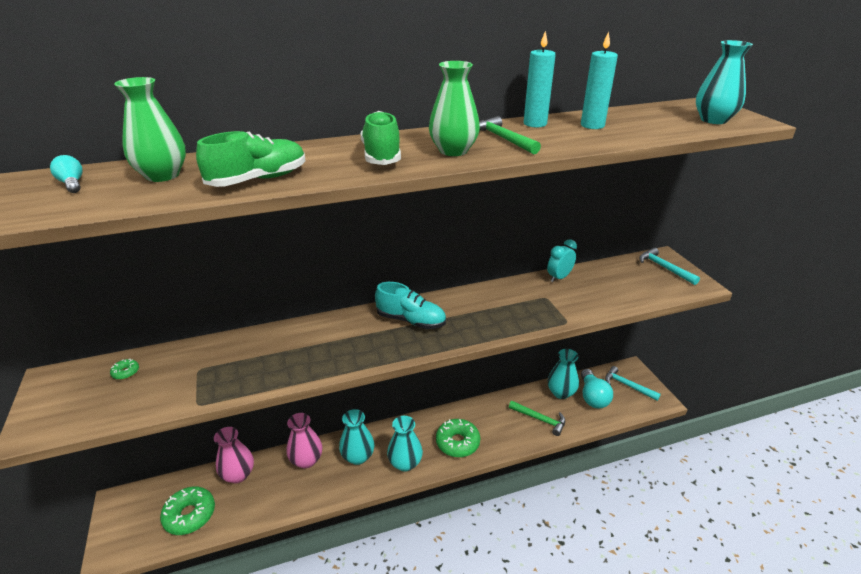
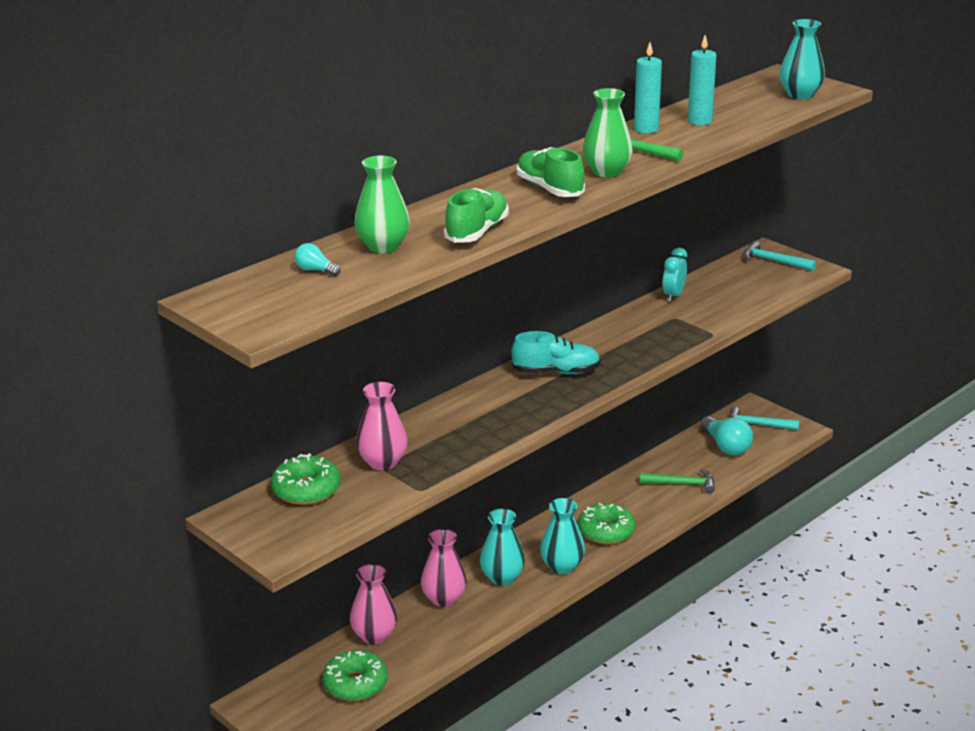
camera: 25 degrees left, 5 degrees down
(126, 372) = (306, 490): green donut -> green donut, size x2.28
(203, 365) = (383, 462): none -> pink vase
(561, 392) = (688, 452): turquoise vase -> none

